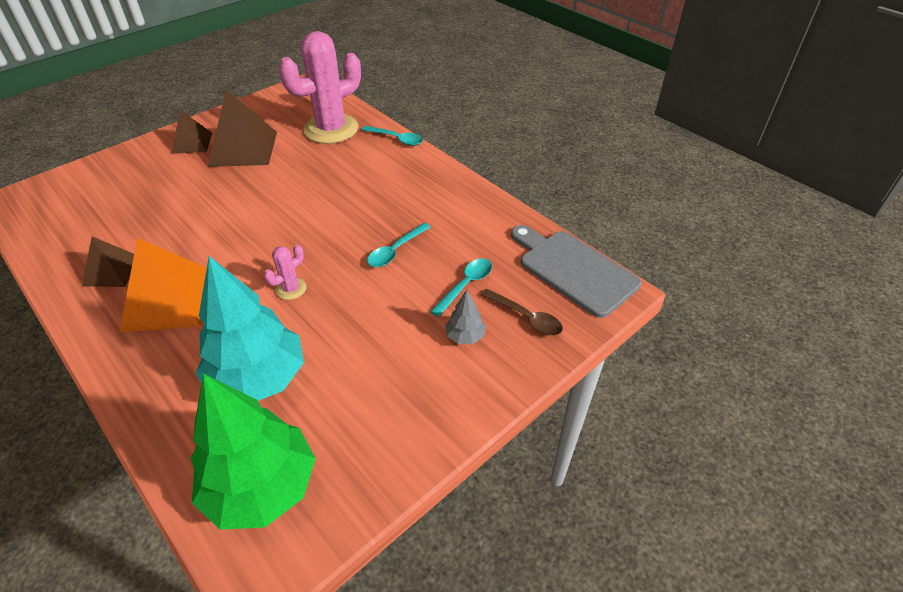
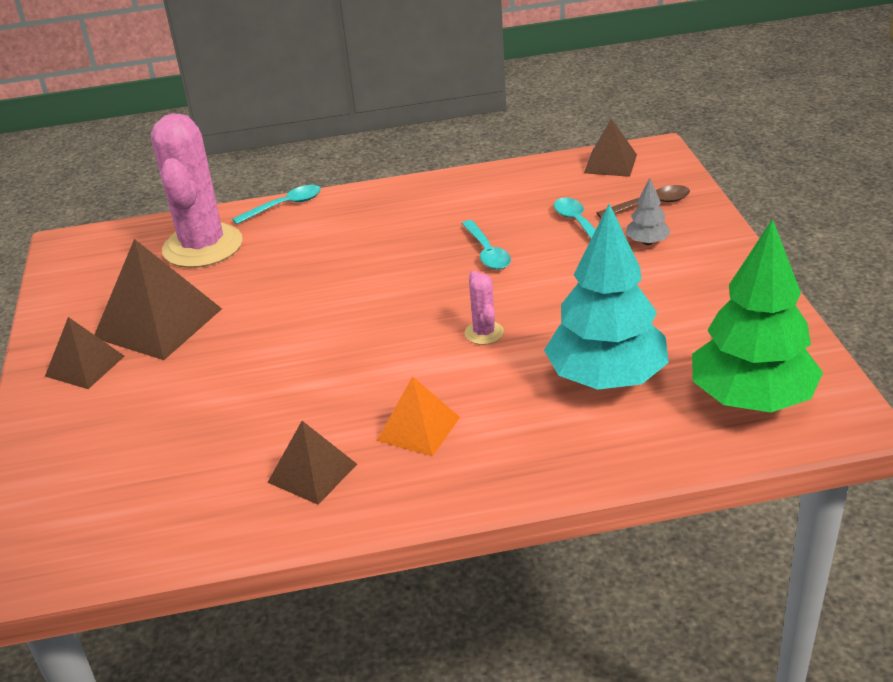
camera: 55 degrees left, 10 degrees down
(168, 300) = (418, 428): orange pyramid -> orange pyramid, size x0.59
(574, 270) = (610, 163): grey cutting board -> brown pyramid

